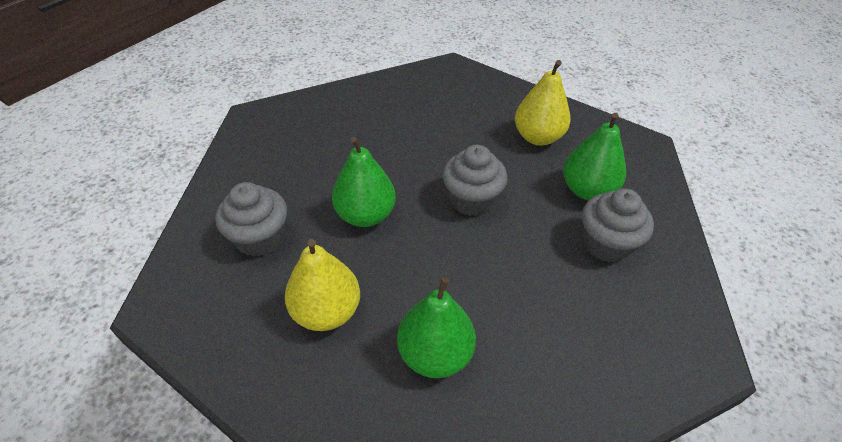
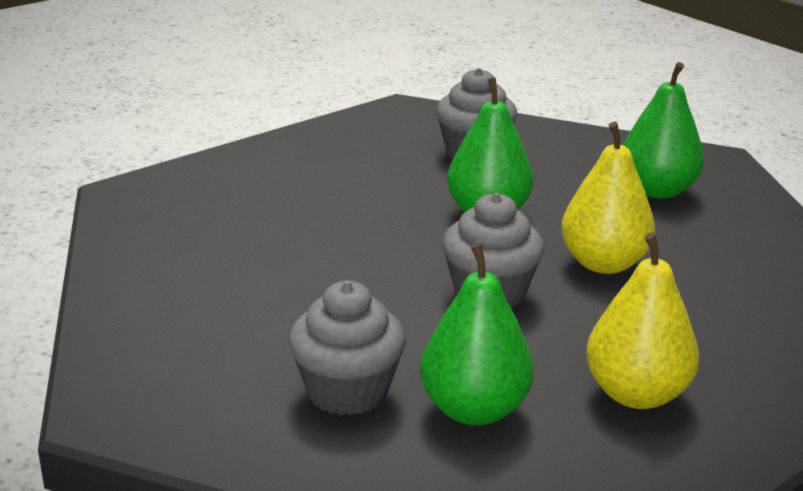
camera: 105 degrees right, 20 degrees down
(326, 311) = (351, 178): yellow pear -> yellow pear (603, 263)
(435, 354) = (259, 226): green pear -> green pear (657, 190)

